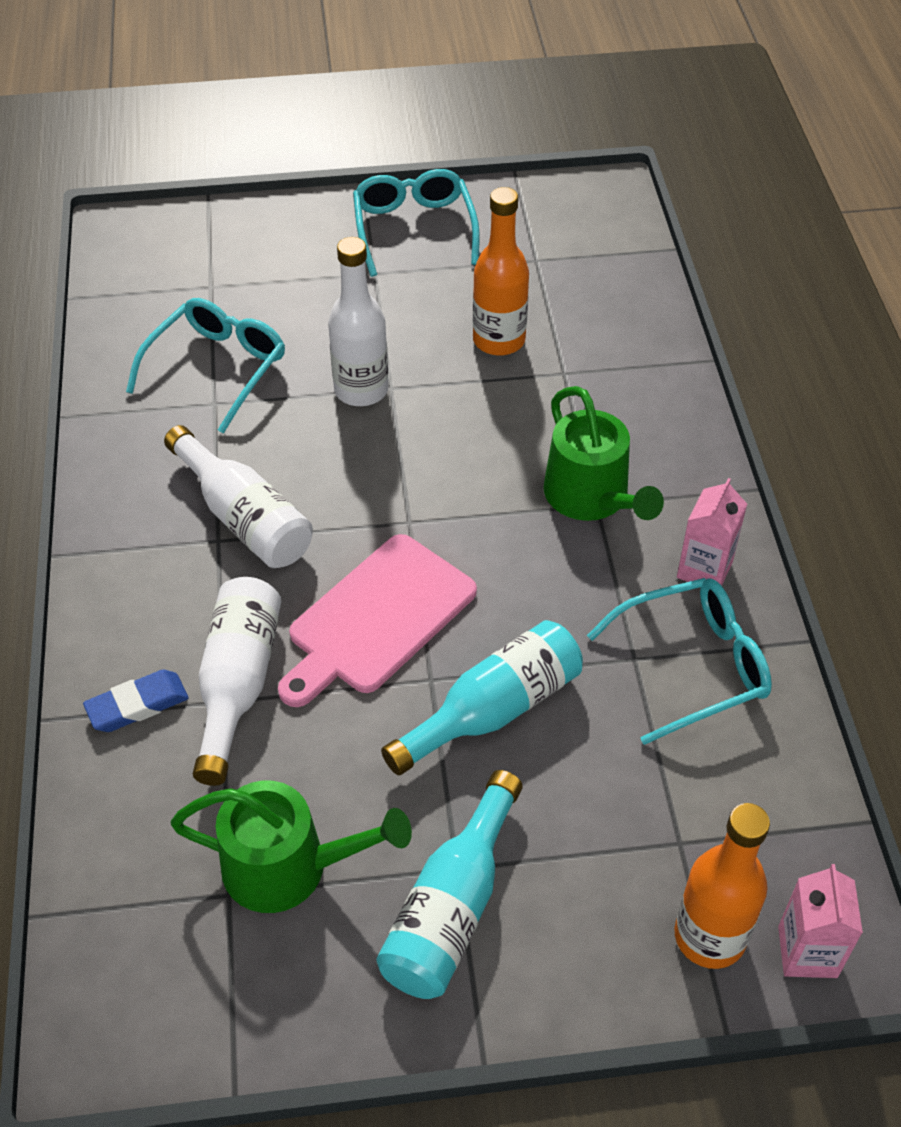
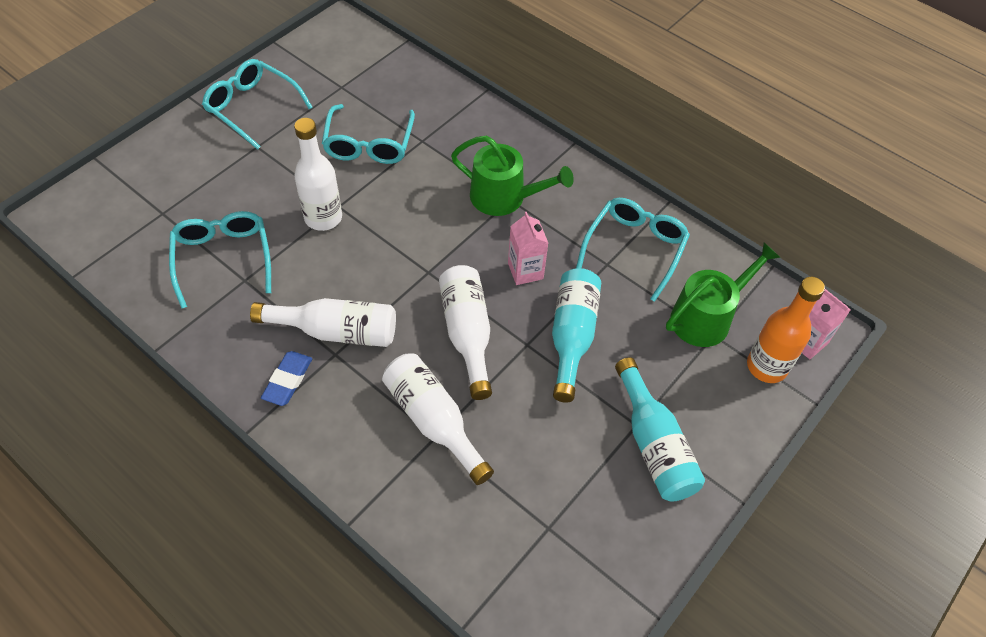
camera: 45 degrees left, 5 degrees up
(137, 705) = (392, 474): blue eraser -> blue eraser (288, 380)
(288, 867) = (561, 490): green watering can -> green watering can (706, 317)
(377, 619) = (467, 334): pink cutting board -> white bottle
(499, 340) = (369, 143): orange bottle -> turquoise glasses
(704, 570) = (592, 198): pink carton -> pink carton (525, 271)

